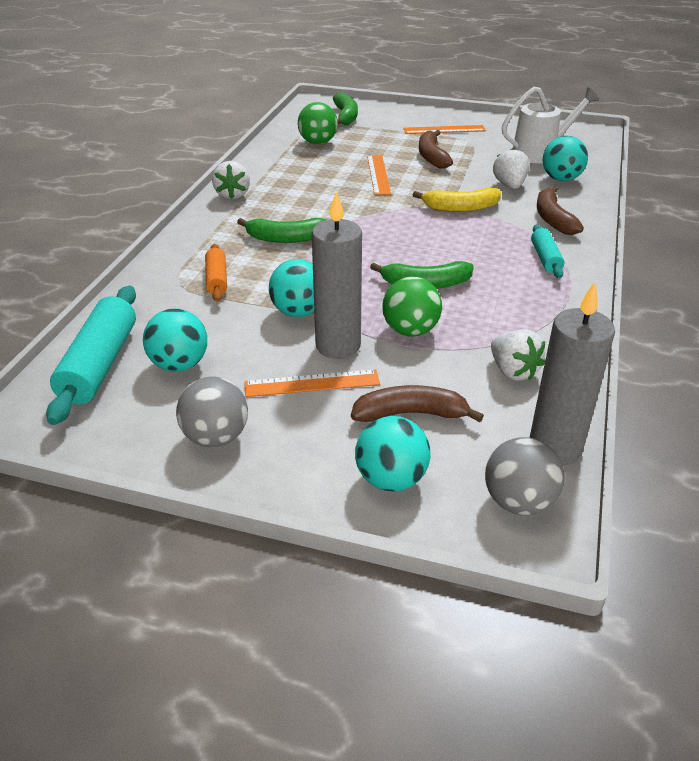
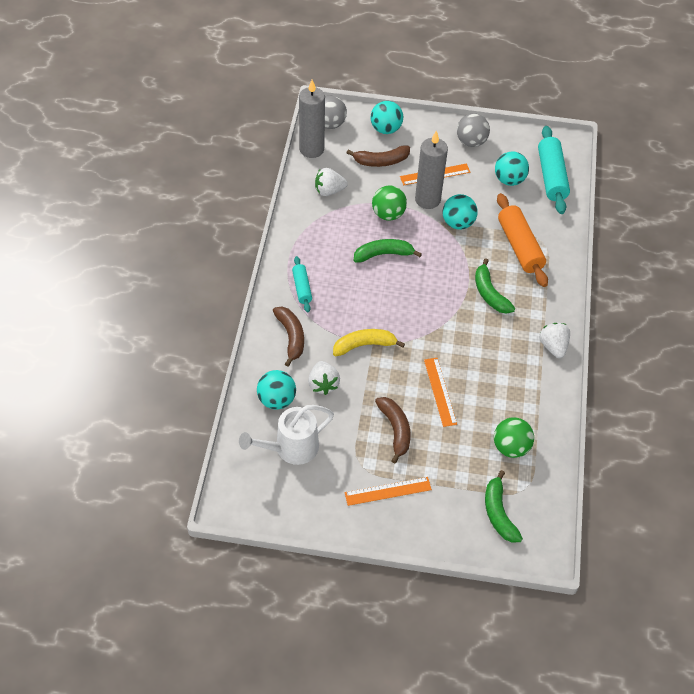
camera: 170 degrees right, 15 degrees up
(217, 279) = (520, 246): orange rolling pin -> orange rolling pin, size x1.80
(286, 238) = (490, 293): green banana -> green banana turned 105 degrees counterclockwise
(513, 371) = (329, 191): white strawberry -> white strawberry turned 60 degrees counterclockwise

